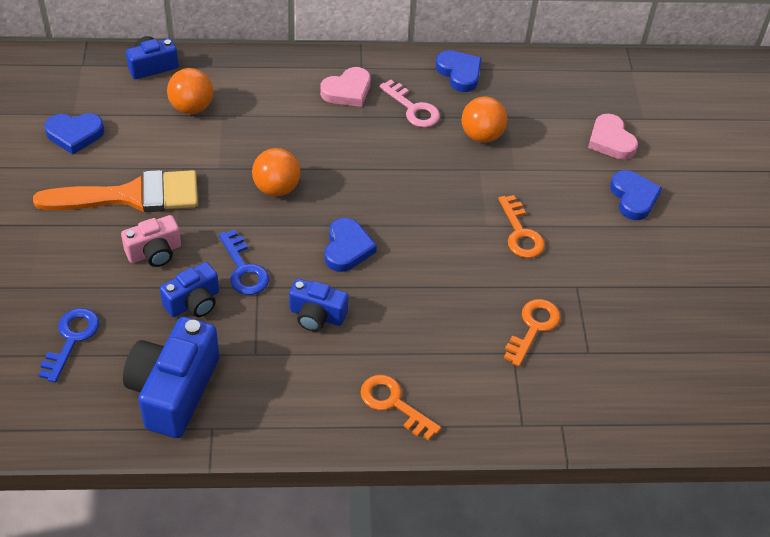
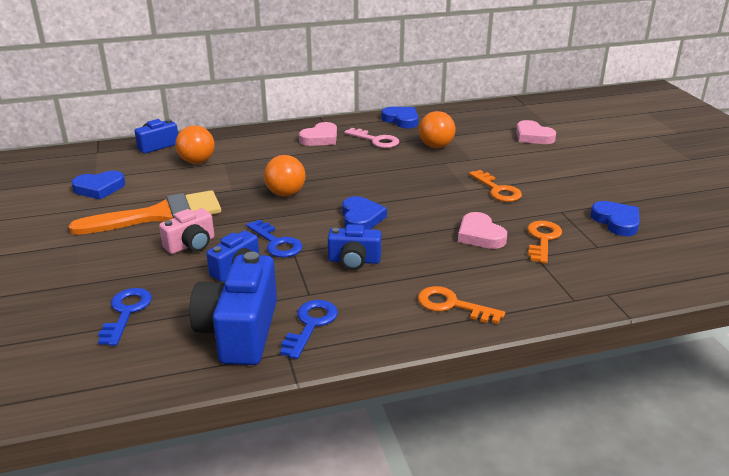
camera: 10 degrees left, 20 degrees down
(244, 398) = (310, 325): none -> blue key
(467, 306) = (480, 235): none -> pink heart
(633, 198) = (570, 160): blue heart -> blue heart (616, 221)

